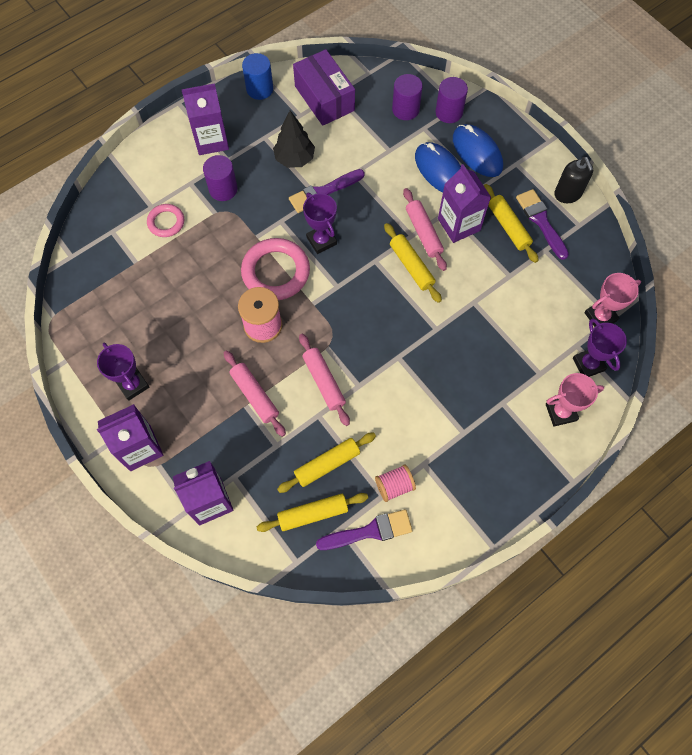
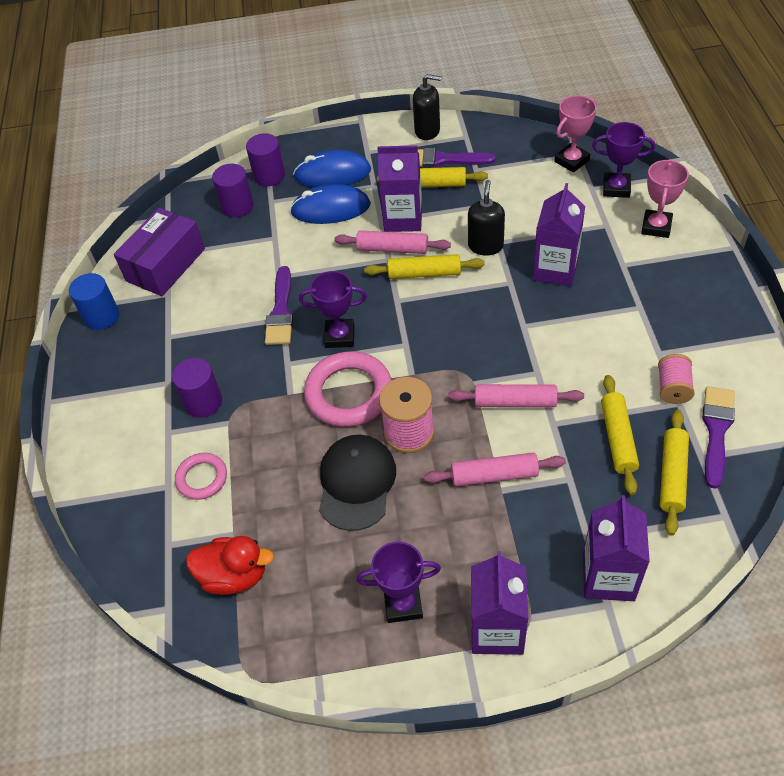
camera: 55 degrees left, 15 degrees down
(108, 279) = (234, 575): none -> red duck
(206, 313) = (356, 483): none -> black cap
(211, 140) = (128, 388): purple carton -> purple carton (555, 269)
(294, 159) = (218, 320): black tree -> none
(324, 98) = (165, 265): purple box -> purple box turned 60 degrees counterclockwise
(464, 295) = (485, 246): none -> black soap dispenser
(600, 317) = (571, 161): pink trophy -> pink trophy turned 45 degrees clockwise

